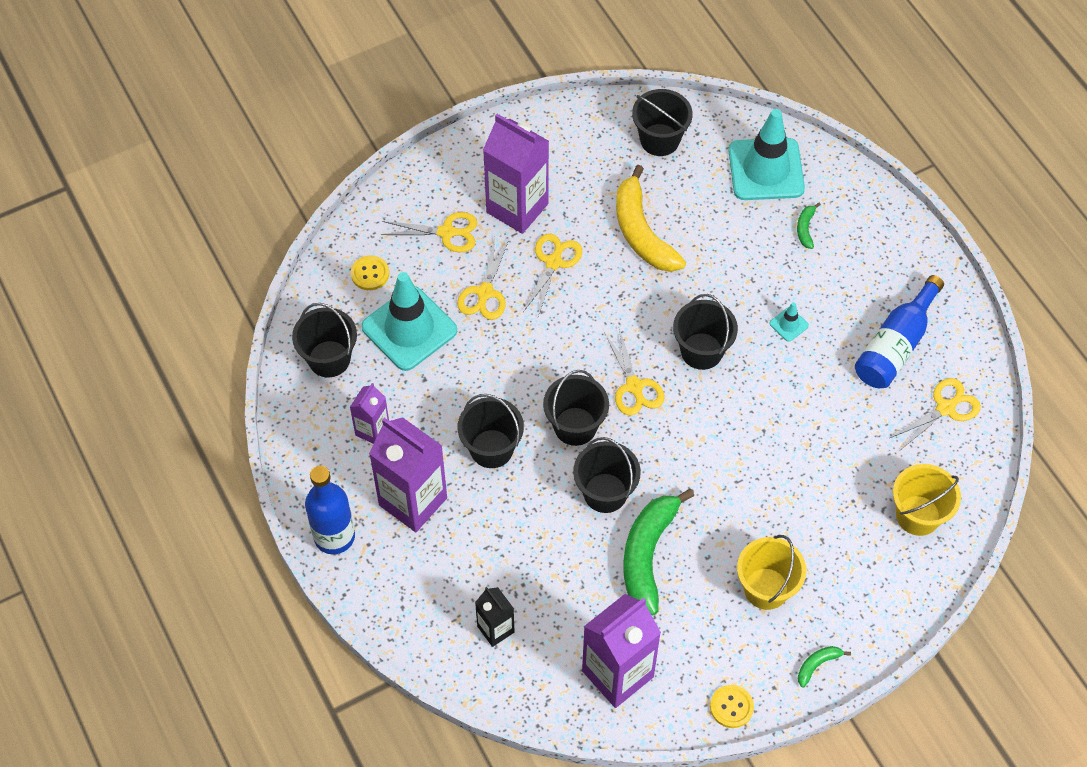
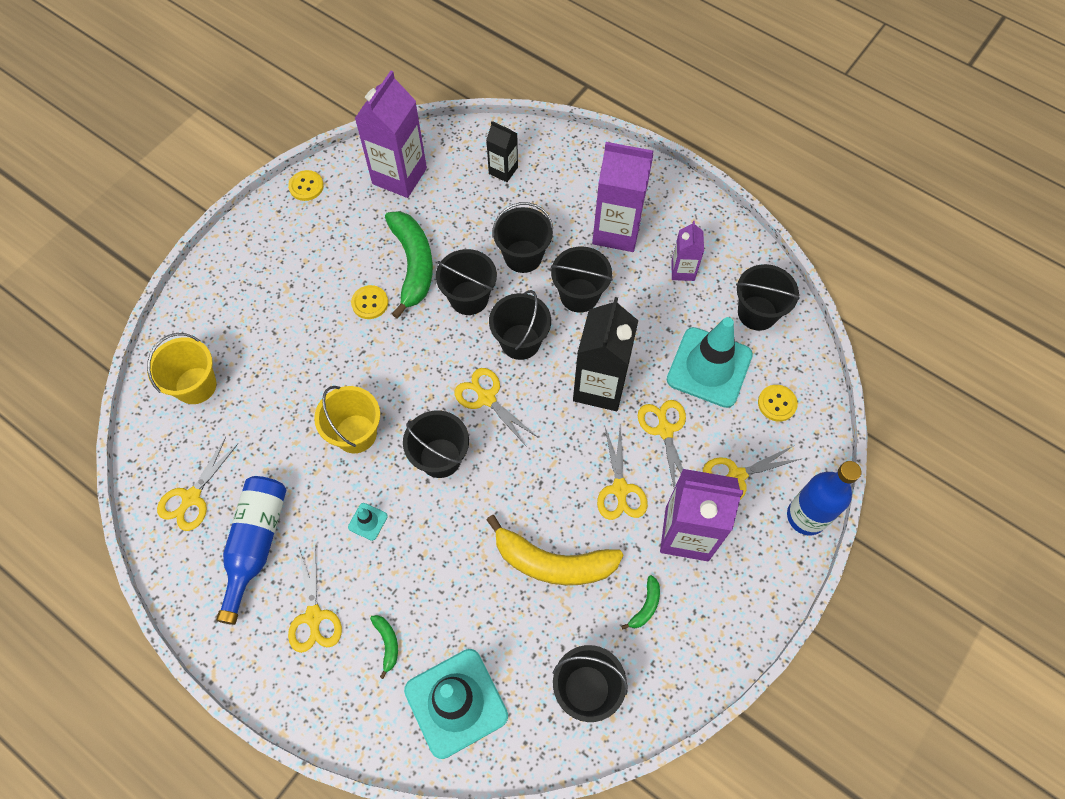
camera: 155 degrees right, 5 degrees up
(334, 536) = (659, 184): blue bottle -> blue bottle (806, 516)
(521, 354) = (600, 386): none -> black carton
(526, 515) = (523, 256): none -> black bucket
(642, 232) = (552, 562): yellow banana -> yellow banana turned 150 degrees clockwise
(710, 530) = (370, 303): none -> yellow button
(766, 588) = (308, 277): yellow bucket -> yellow bucket (356, 434)
(817, 665) = (249, 238): green banana -> green banana (645, 606)
(860, 270) = (314, 616): none -> yellow scissors

